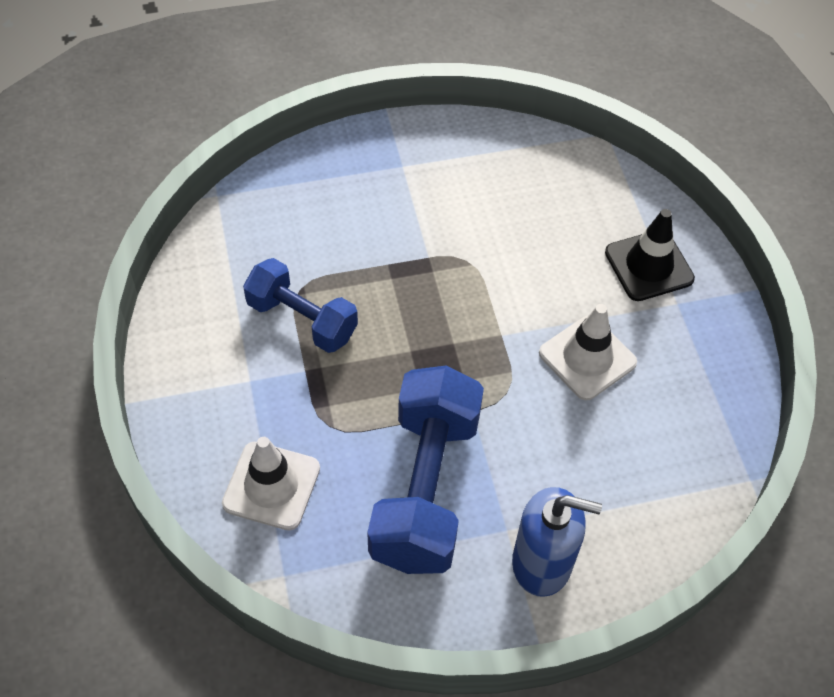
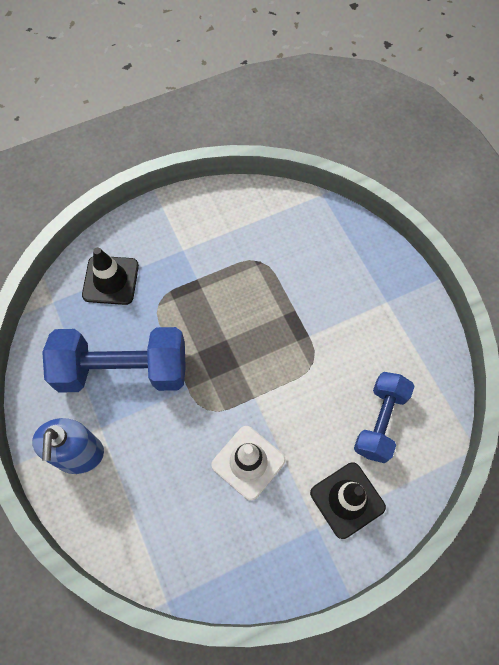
camera: 80 degrees right, 10 degrees up
(271, 486) = (110, 280): white traffic cone -> black traffic cone
(302, 319) = (235, 268): blue dumbbell -> blue dumbbell (380, 421)

